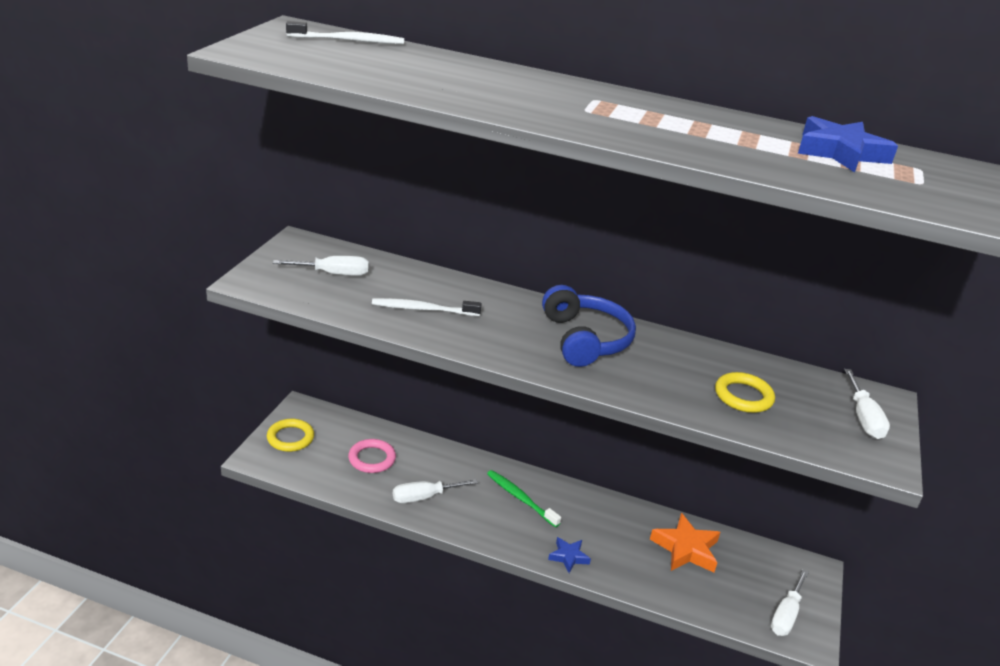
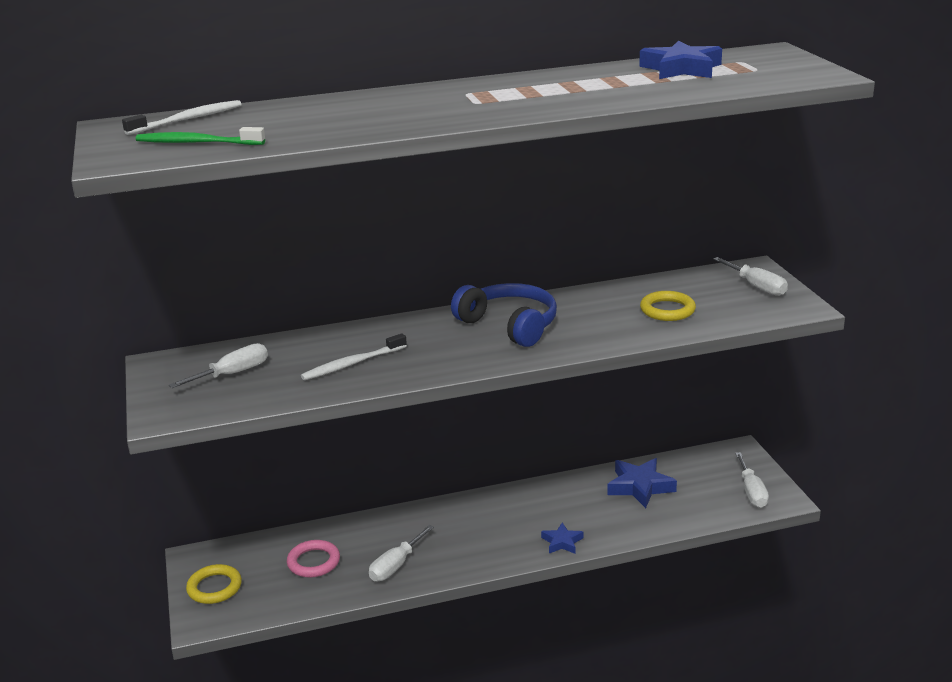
camera: 30 degrees left, 5 degrees down
(521, 498) = (477, 521): green toothbrush -> green toothbrush (198, 143)
(685, 549) = (640, 487): orange star -> blue star

